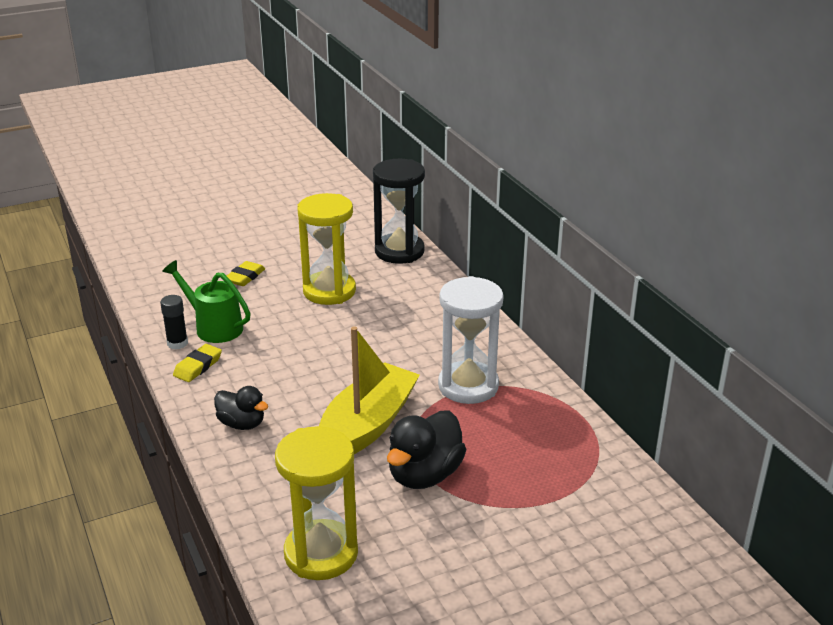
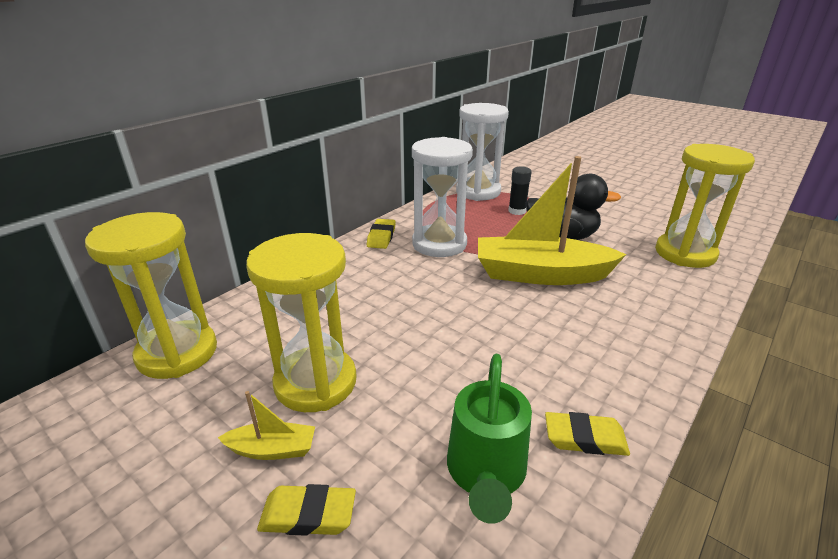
camera: 115 degrees left, 0 degrees up
(177, 343) = (562, 499): black glue stick -> black glue stick (517, 211)
(242, 424) = (626, 346): black duck -> none
(291, 273) = (272, 449): none -> yellow boat
(399, 251) = (177, 353): black hourglass -> yellow hourglass
(507, 356) = (381, 237): none -> yellow eraser
(592, 461) = (478, 192): none -> white hourglass

